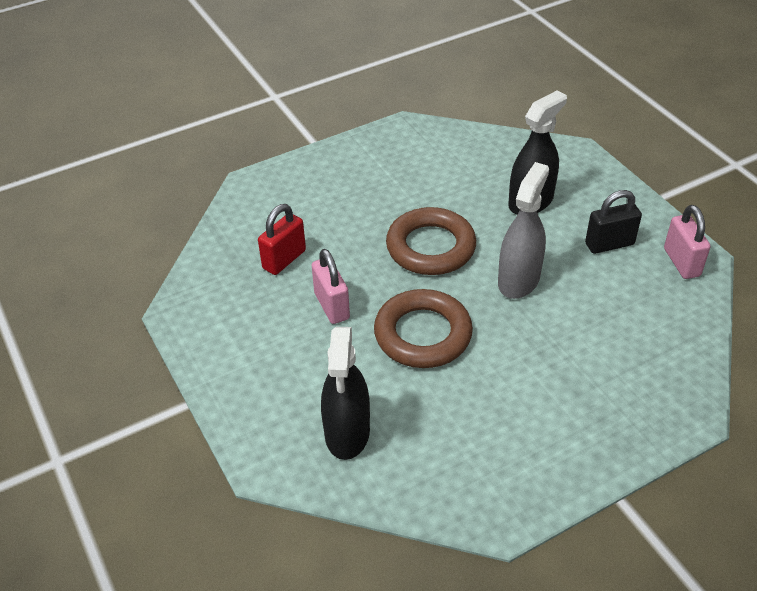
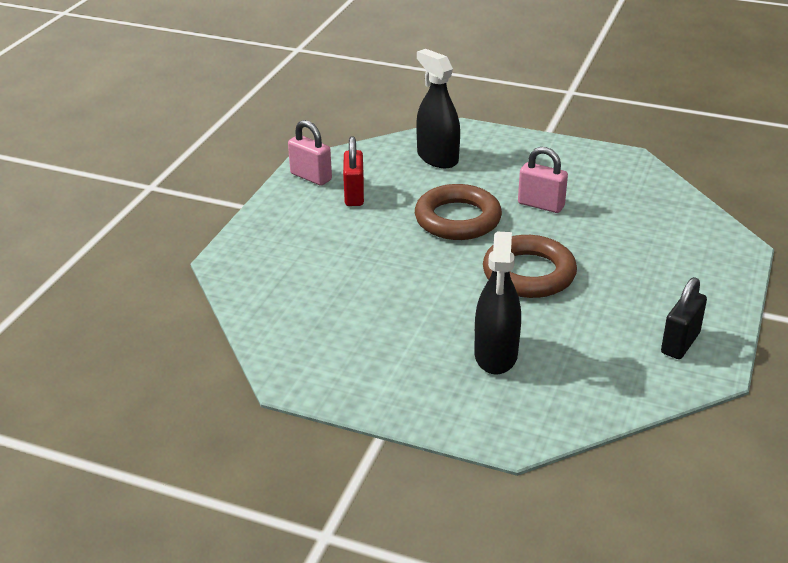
camera: 140 degrees right, 10 degrees down
(284, 259) = (618, 213): red padlock -> red padlock (354, 195)
(518, 280) = (431, 284): grey spray bottle -> none
(609, 244) = (385, 351): black padlock -> black padlock (680, 343)
(681, 262) = (306, 368): pink padlock -> pink padlock (311, 177)

